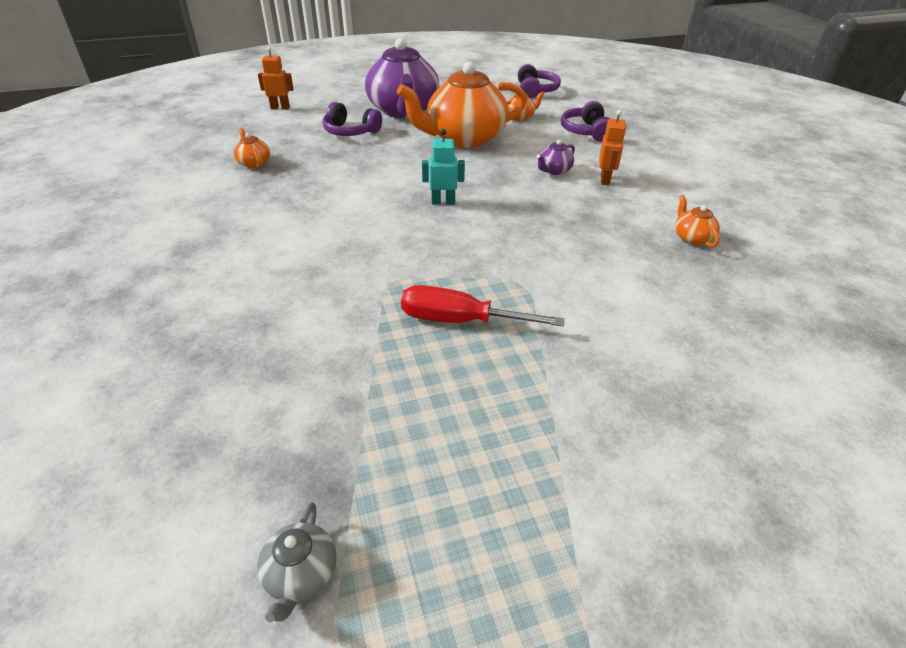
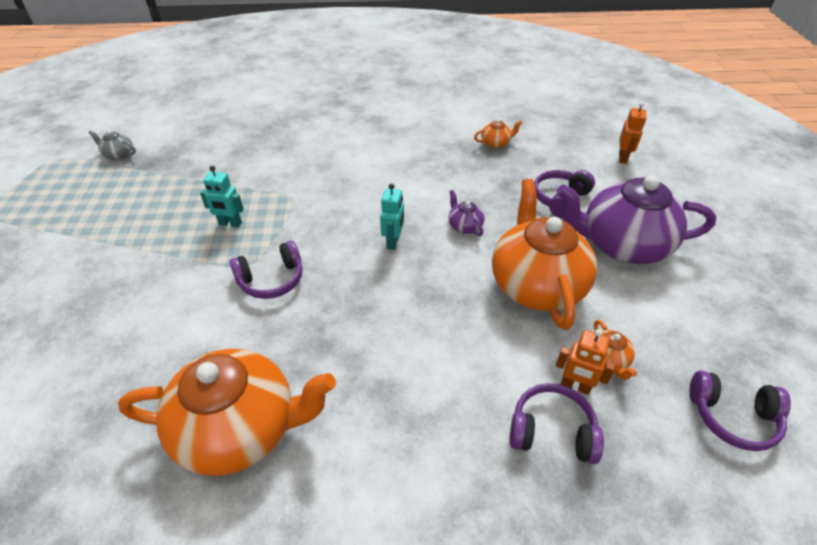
camera: 105 degrees right, 5 degrees up
(461, 321) = (230, 224): red screwdriver -> turquoise robot
(534, 262) = (271, 279): none -> purple headphones
(554, 170) = (434, 348): purple teapot -> purple teapot (464, 226)
(605, 180) = (397, 395): orange robot -> orange robot (575, 386)
(692, 238) = (240, 428): orange teapot -> orange teapot, size x2.49

